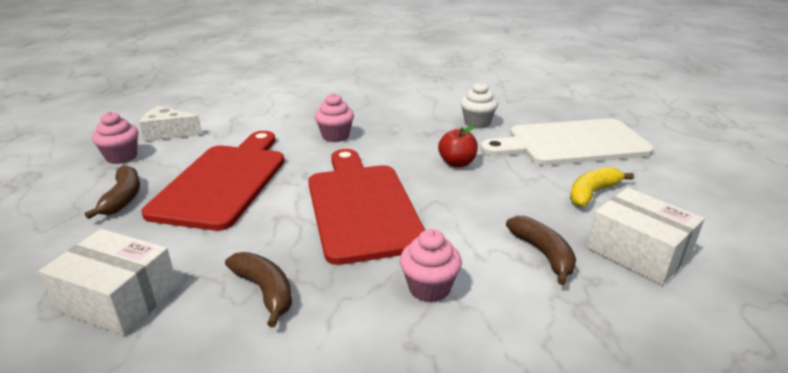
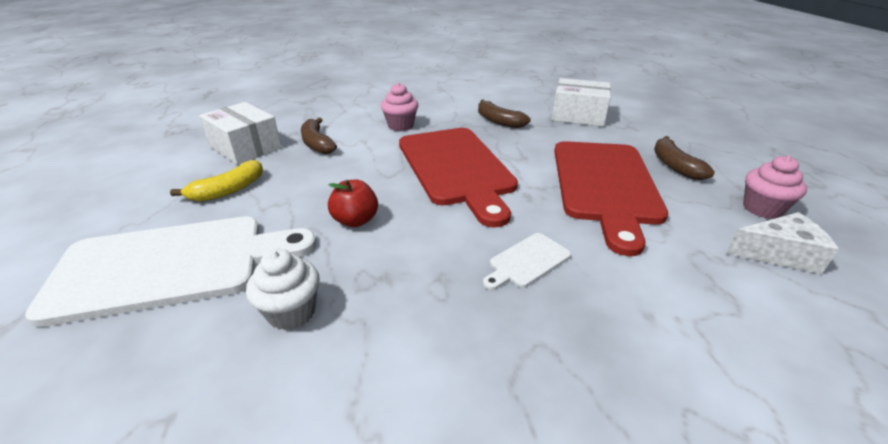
camera: 175 degrees right, 5 degrees up
(335, 136) = (527, 261): pink cupcake -> white cutting board

